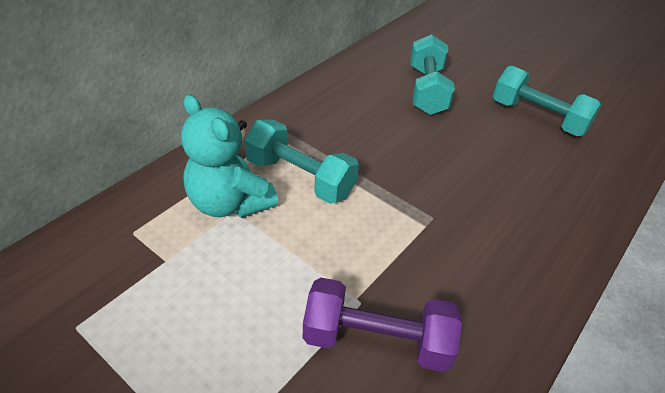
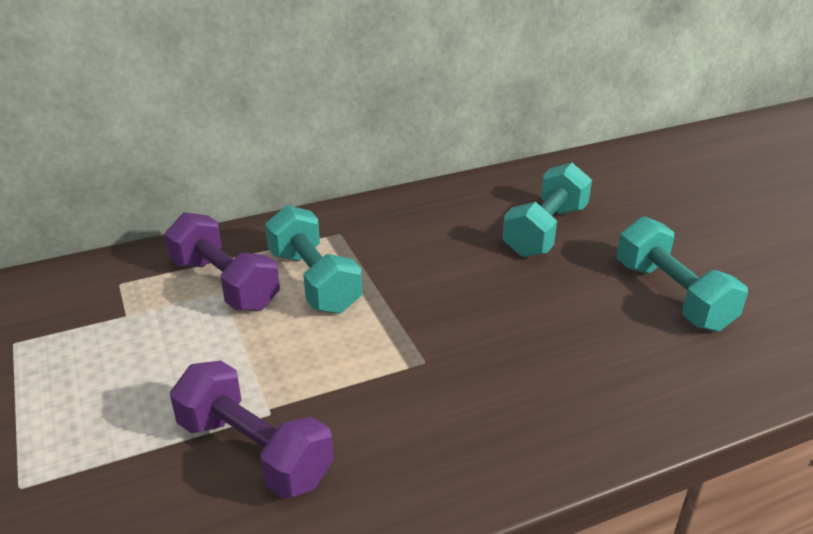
camera: 30 degrees right, 10 degrees down
(229, 203) = (225, 284): turquoise teddy bear -> purple dumbbell

